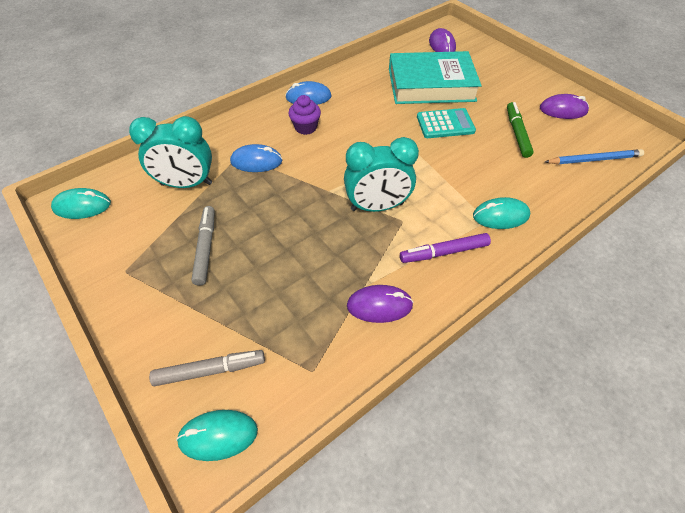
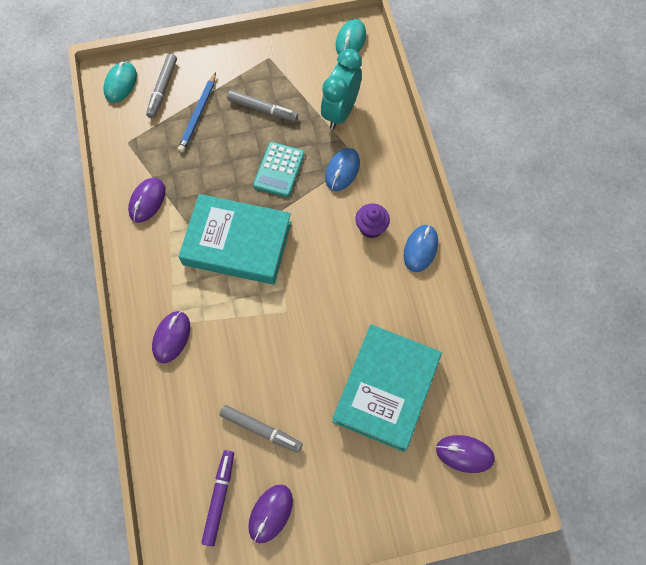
camera: 115 degrees right, 15 degrees up
(377, 206) = (237, 243): turquoise clock -> turquoise book
(444, 252) = (163, 269): purple marker -> purple marker (219, 498)
(445, 124) = (311, 363): turquoise calculator -> turquoise calculator (279, 170)
(500, 216) = (171, 337): turquoise mouse -> purple mouse
(517, 133) = (261, 429): green marker -> grey marker
(594, 160) = (184, 481): blue pencil -> blue pencil (198, 114)

